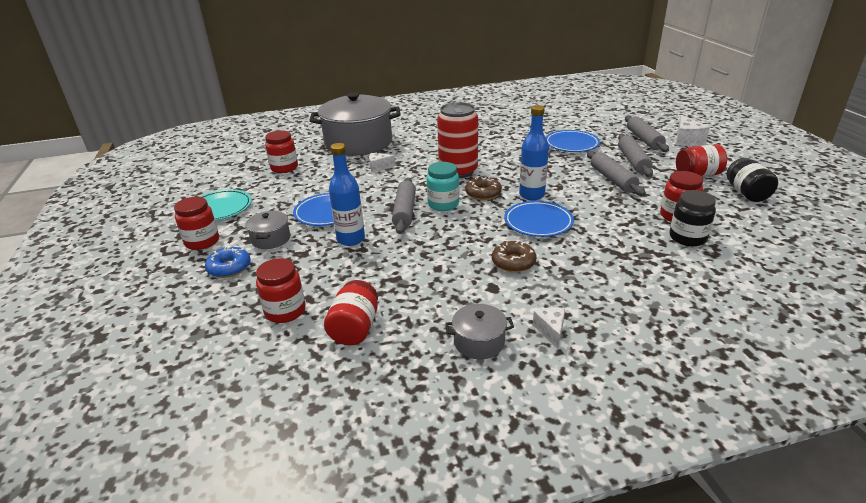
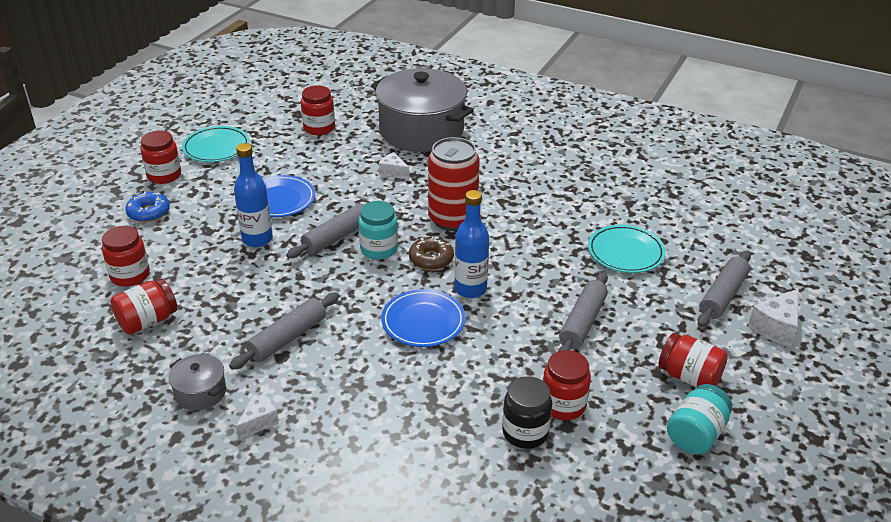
camera: 40 degrees right, 5 degrees up
(271, 239) = (207, 202): grey pot -> none
(513, 262) = (335, 346): brown donut -> none
(571, 144) = (625, 252): blue plate -> turquoise plate
(633, 161) = (650, 315): grey rolling pin -> grey rolling pin (287, 338)
(746, 193) = (696, 434): black jar -> turquoise jar

